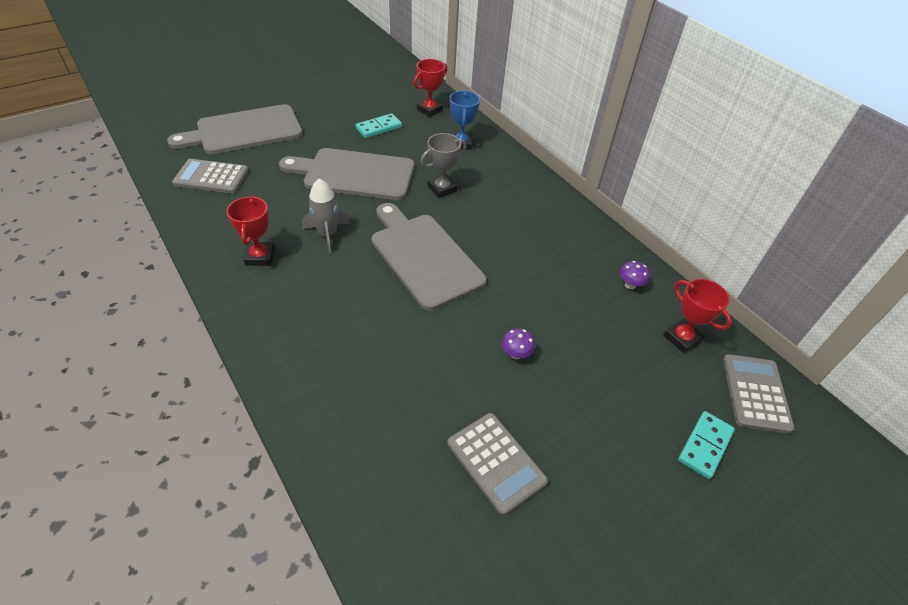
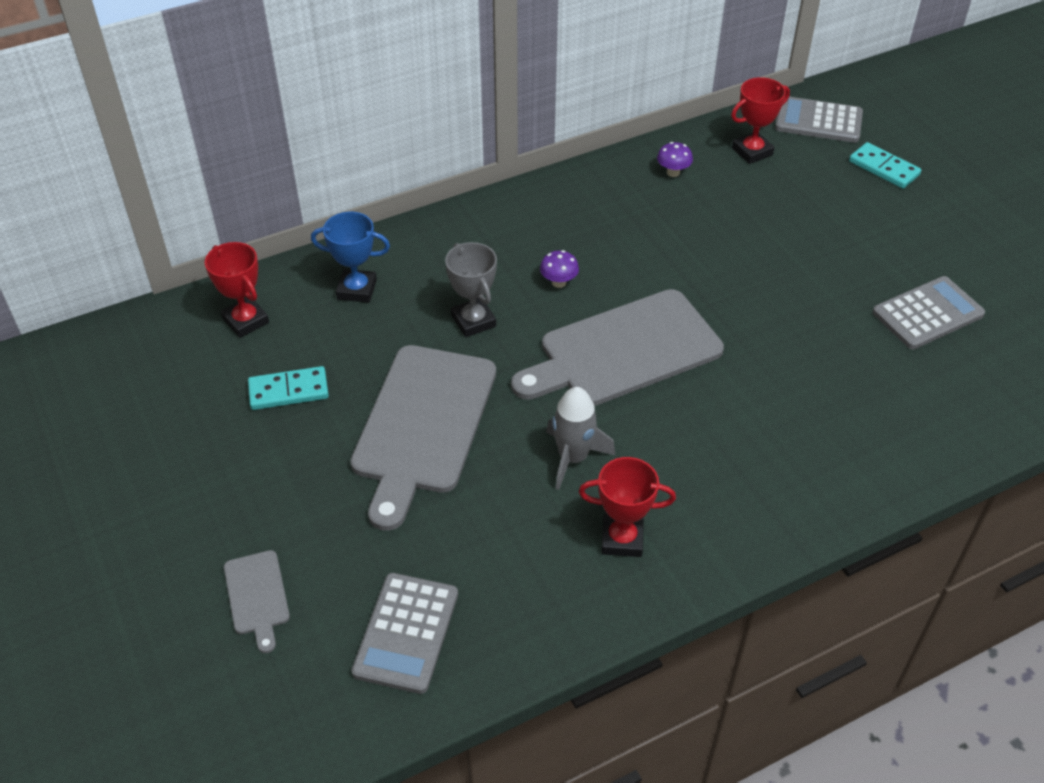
camera: 80 degrees left, 0 degrees up
(244, 131) = (257, 596): grey cutting board -> grey cutting board, size x0.45
(379, 128) = (288, 391): turquoise domino -> turquoise domino turned 75 degrees counterclockwise
(516, 354) = (786, 281): purple mushroom -> purple mushroom (559, 282)

